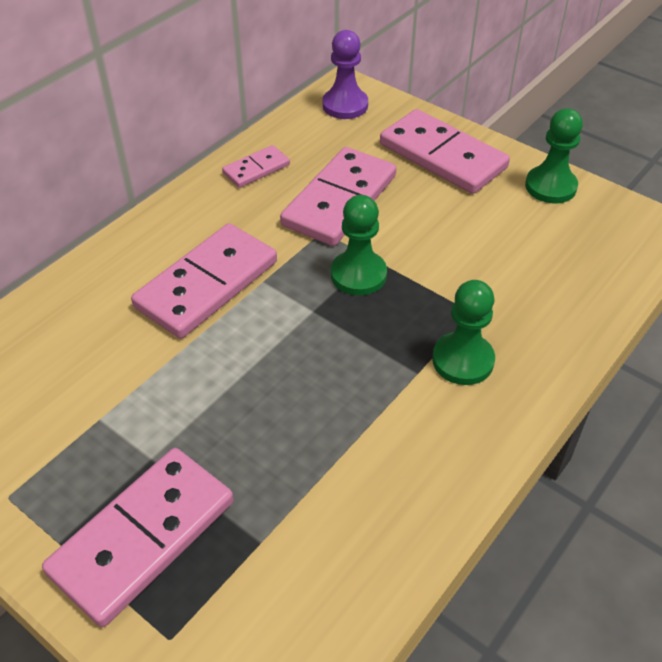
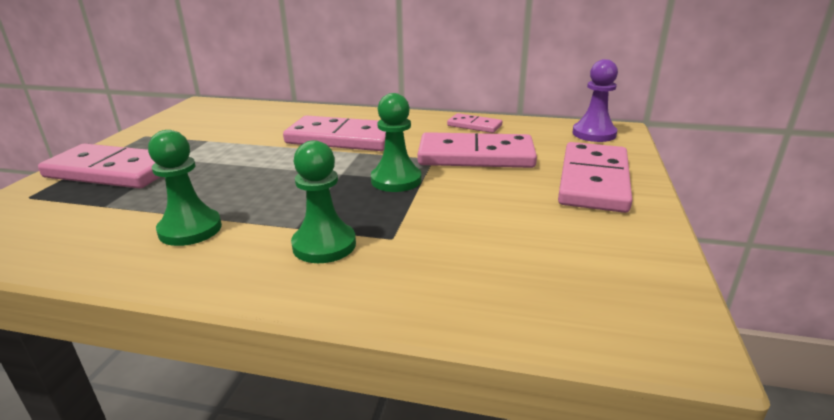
camera: 65 degrees right, 20 degrees down
(550, 186) = (636, 244): green pawn -> green pawn (190, 229)

